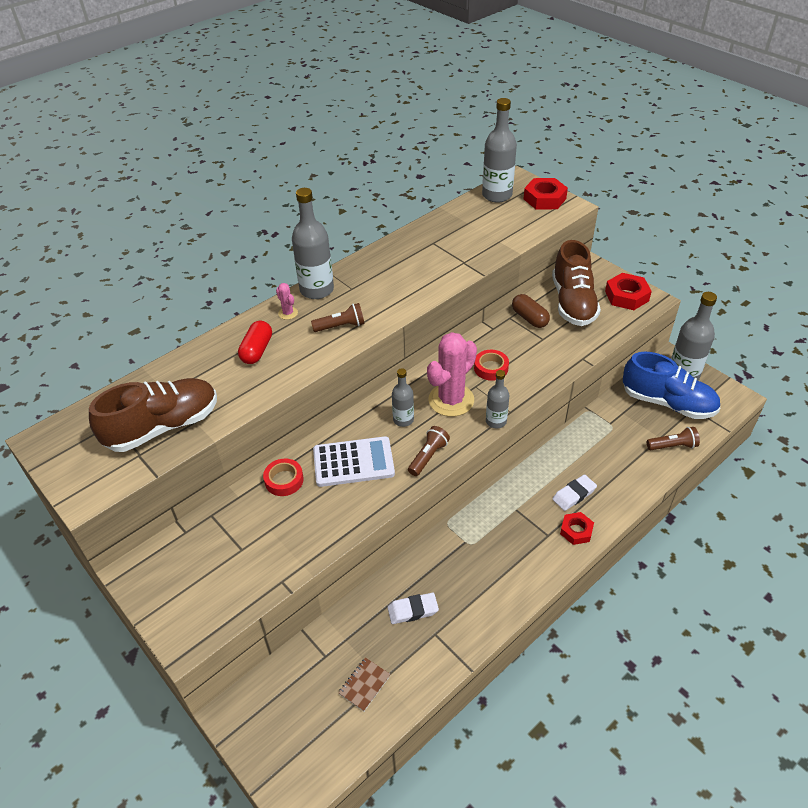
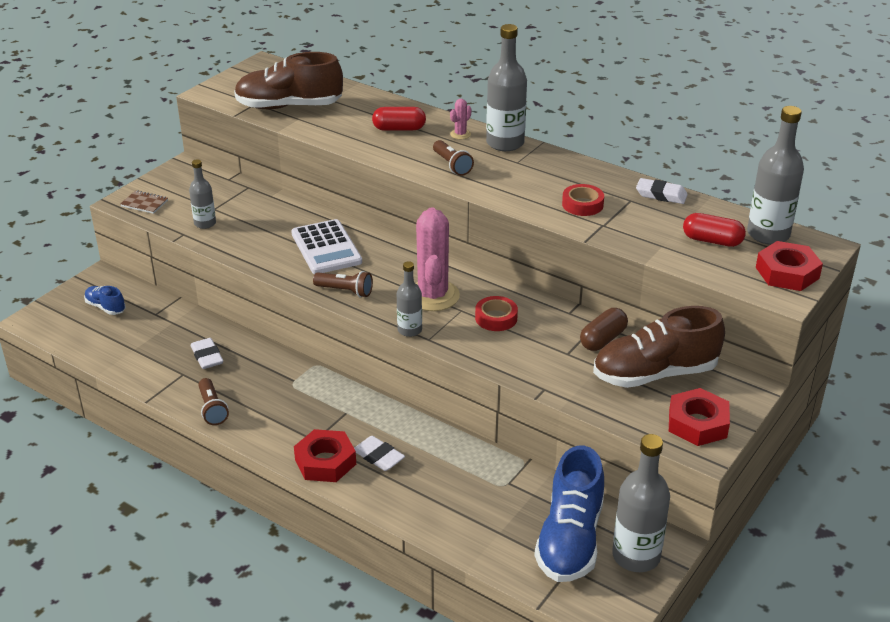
camera: 75 degrees right, 10 degrees down
(163, 427) = (289, 106): brown shoe -> brown shoe turned 135 degrees clockwise
(284, 480) = (295, 214): red tape -> red tape (582, 204)
(295, 708) = (105, 307): none -> blue shoe
(364, 684) = (128, 340): brown notebook -> brown notebook (144, 203)
(403, 420) = (393, 269): grey bottle -> grey bottle (205, 223)
(430, 227) = (661, 195): none -> white eraser
(451, 400) = (433, 296): pink cactus -> pink cactus turned 60 degrees clockwise
(499, 219) = (712, 241): none -> red capsule
(576, 531) = (325, 462): red nut -> red nut, size x1.53
(673, 446) = (487, 545): brown flashlight -> brown flashlight (212, 409)

